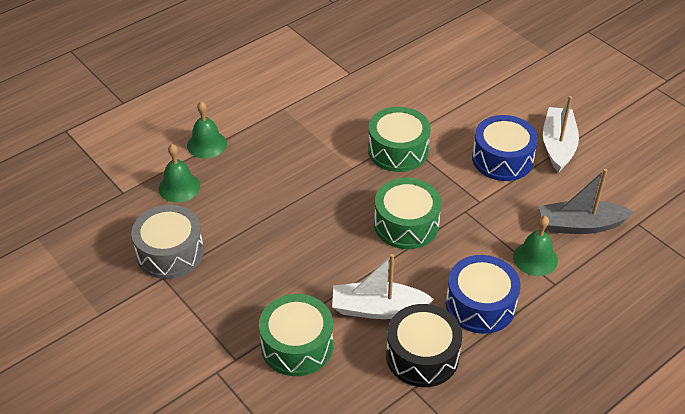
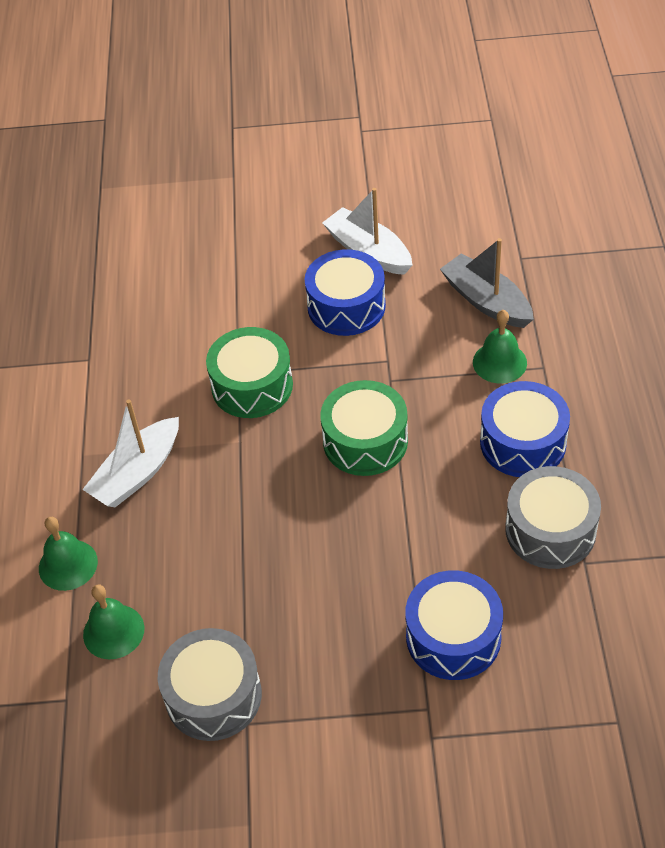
camera: 50 degrees left, 5 degrees up
(297, 345) = (453, 637): green drum -> blue drum
(378, 309) = (460, 533): white boat -> white boat (137, 473)
(422, 356) = (550, 530): black drum -> grey drum
(580, 225) = (486, 301): grey boat -> grey boat turned 105 degrees clockwise

